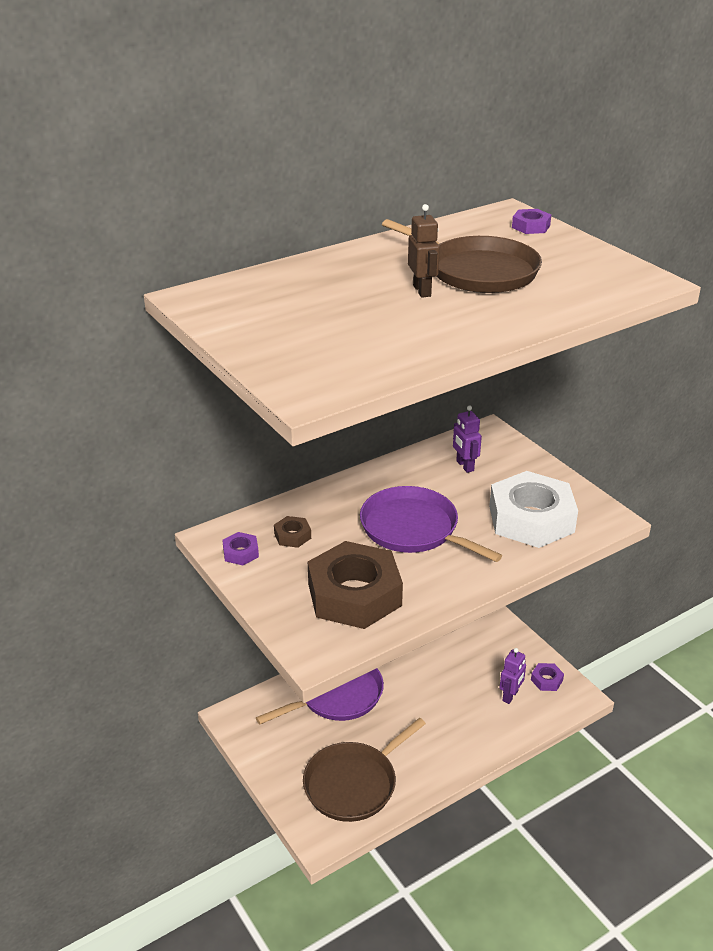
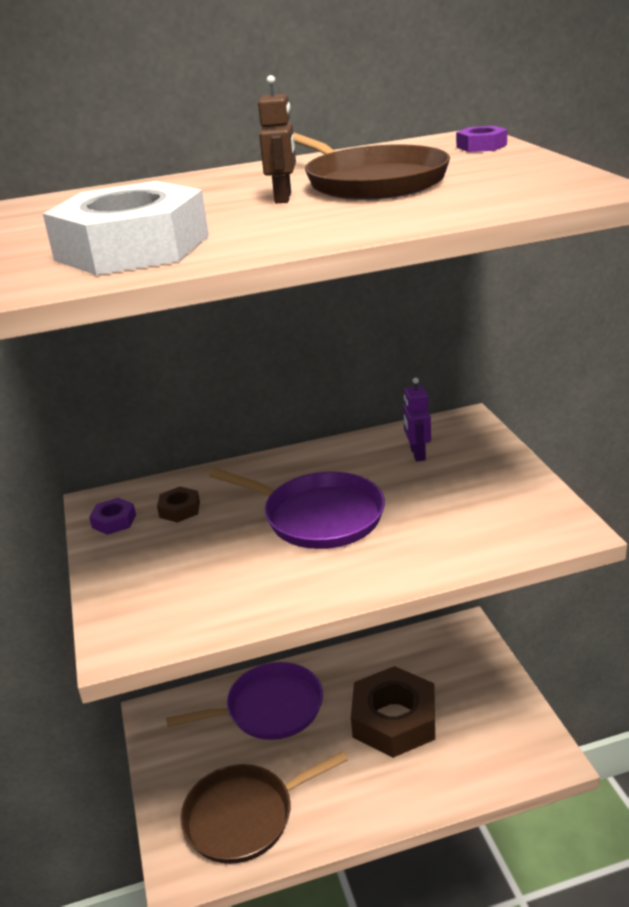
camera: 20 degrees right, 5 degrees down
(354, 595) = (206, 582): brown nut -> brown nut (394, 720)
(413, 529) = (318, 516): purple pan -> purple pan turned 150 degrees clockwise
(510, 696) = (469, 745): purple robot -> none
(531, 519) = (468, 520): white nut -> white nut (132, 248)
(546, 680) = (521, 733): purple nut -> none

